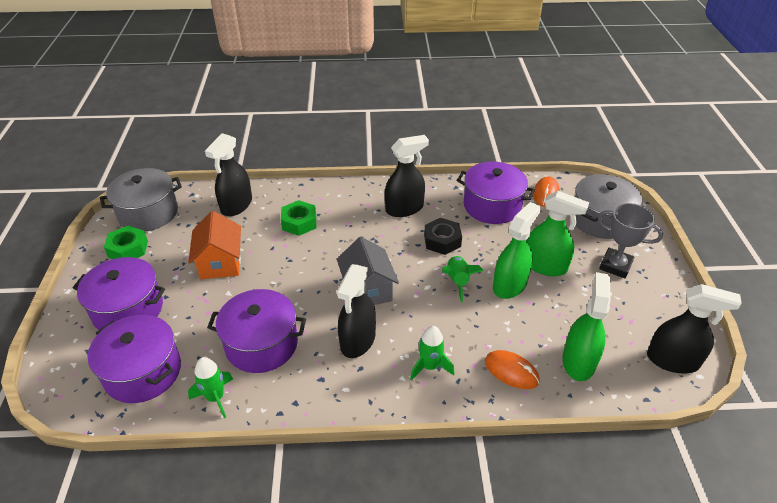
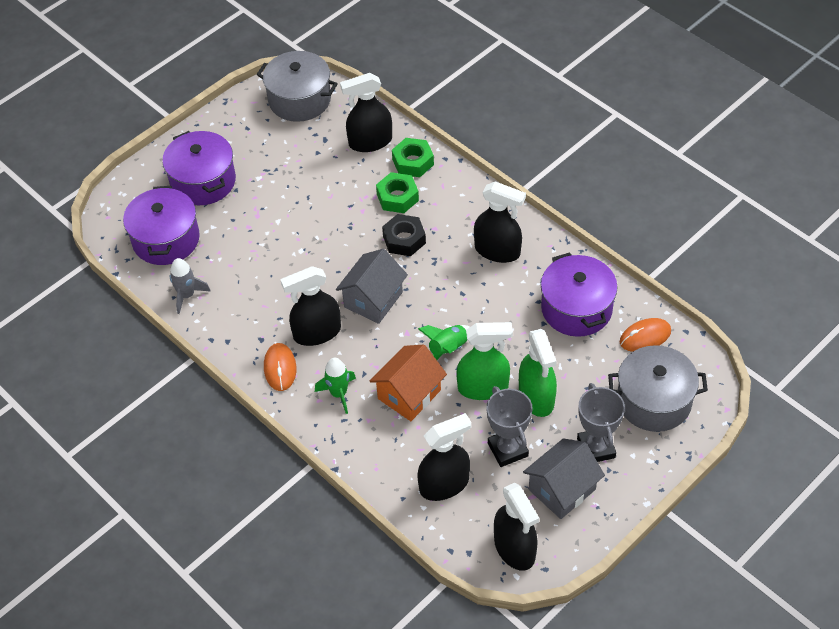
camera: 50 degrees right, 10 degrees up
(128, 249) = (253, 125): green nut -> green nut (413, 162)
(215, 398) = (187, 295): green rocket -> grey rocket
(220, 263) = (300, 189): orange house -> orange house (409, 394)
(261, 344) = (254, 281): purple pot -> none
(442, 241) = (486, 306): black nut -> black nut (404, 239)
(511, 371) = (387, 447): orange mouse -> orange mouse (280, 368)
(577, 307) = (507, 449): none -> grey trophy
(578, 361) = (444, 484): green spray bottle -> black spray bottle
(637, 303) = (562, 489): none -> grey house

